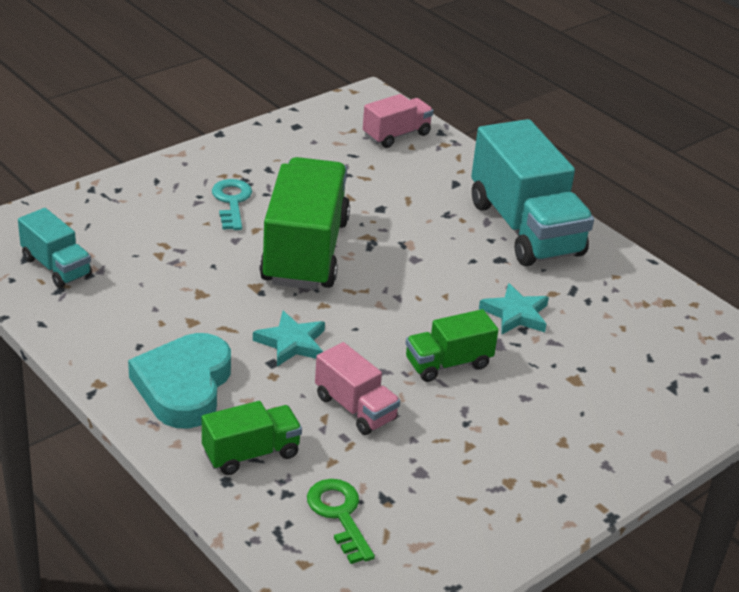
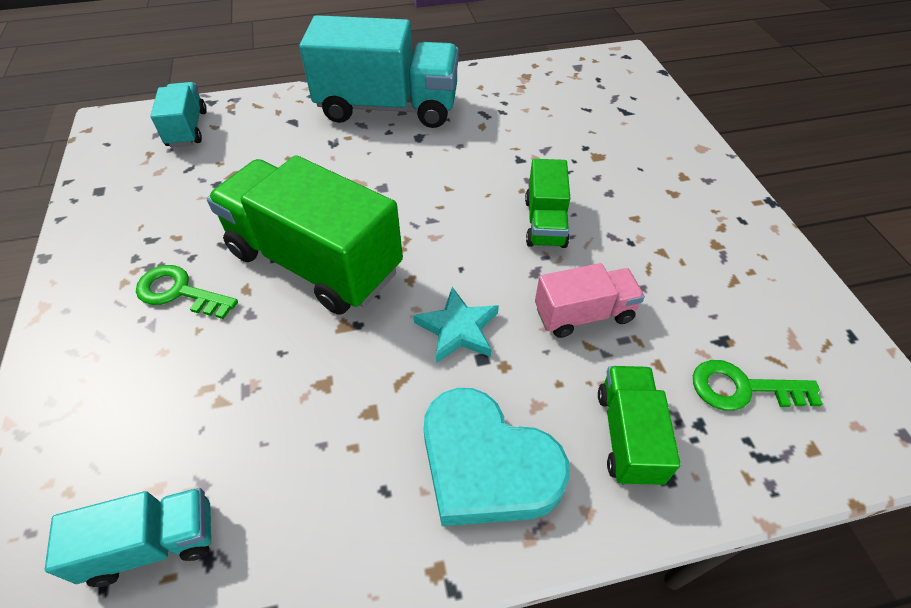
camera: 60 degrees left, 15 degrees up
(232, 202) = (179, 292): turquoise key -> green key
(396, 135) = (187, 129): pink truck -> turquoise truck
(515, 314) = (498, 156): turquoise star -> none

